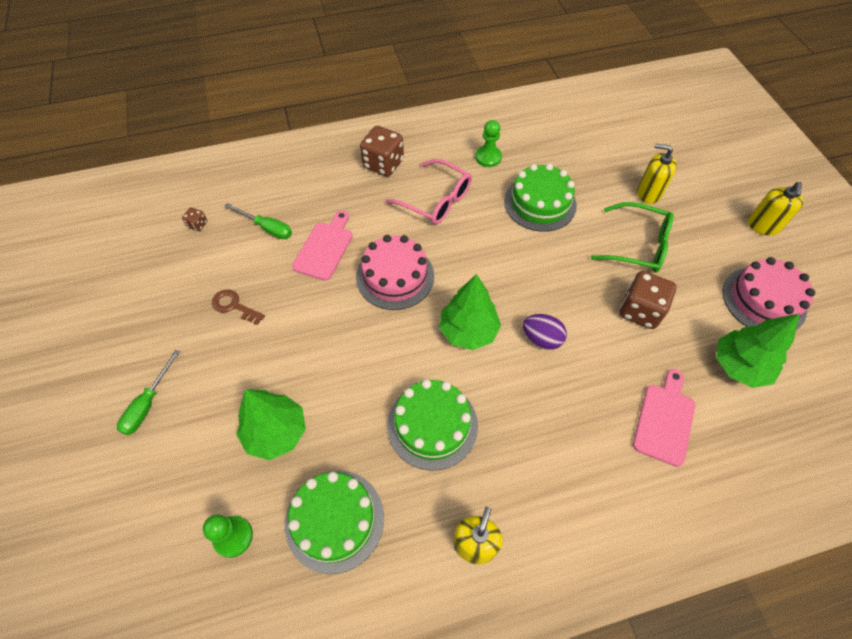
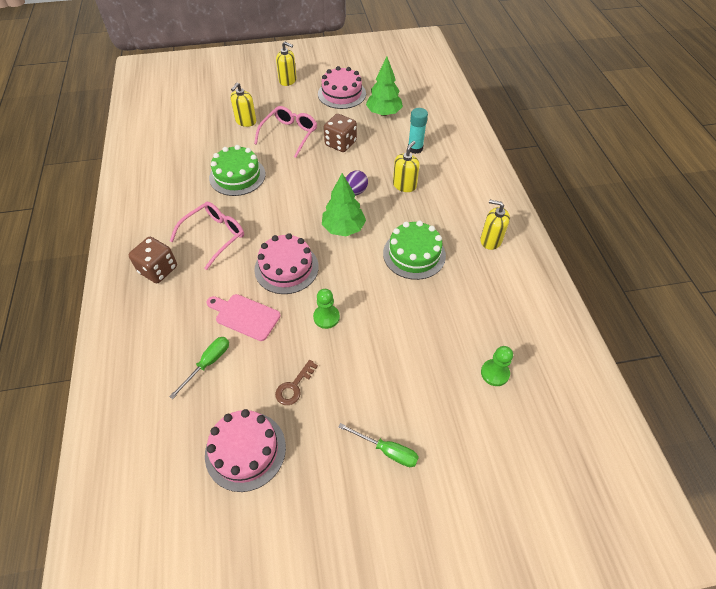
camera: 85 degrees left, 5 degrees down
(169, 275) = (245, 450): none -> pink cake
(197, 224) = (184, 429): brown dice -> none
(276, 432) = (416, 348): green tree -> none
(334, 520) = (480, 311): green cake -> none
(488, 157) = (178, 199): green pawn -> green pawn (326, 317)
(571, 406) = (404, 185): none -> yellow soap dispenser
(638, 245) = (289, 135): green glasses -> pink glasses
(664, 420) = (415, 148): pink cutting board -> turquoise glue stick

